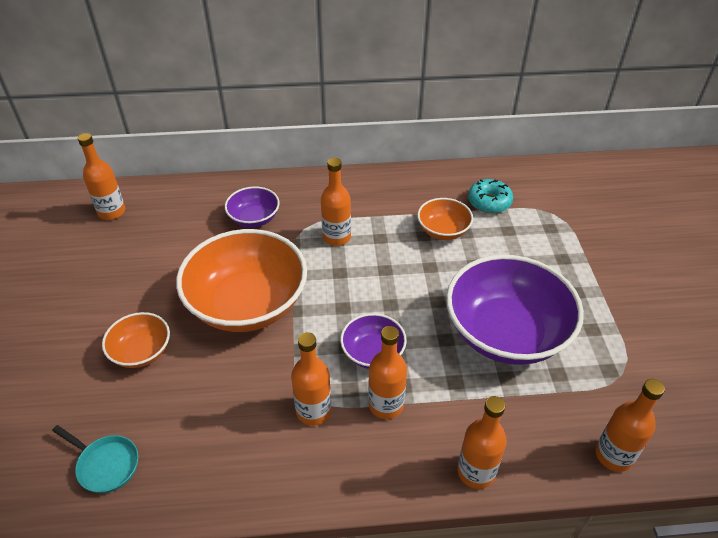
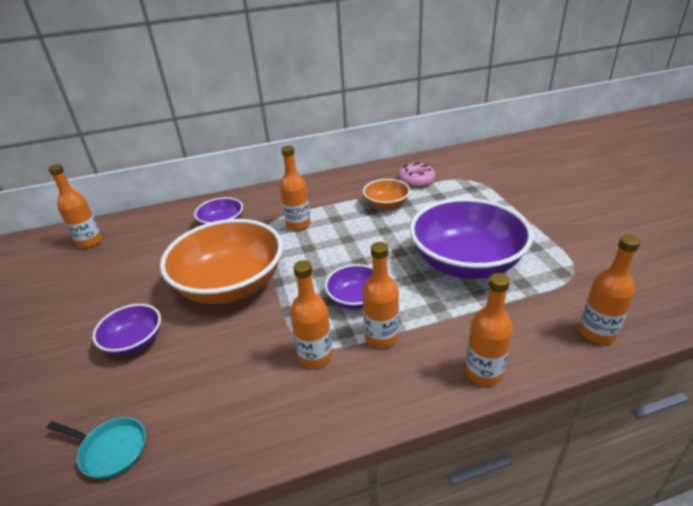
camera: 10 degrees left, 10 degrees down
(141, 352) = (134, 342): orange bowl -> purple bowl
(489, 202) = (416, 181): turquoise donut -> pink donut

